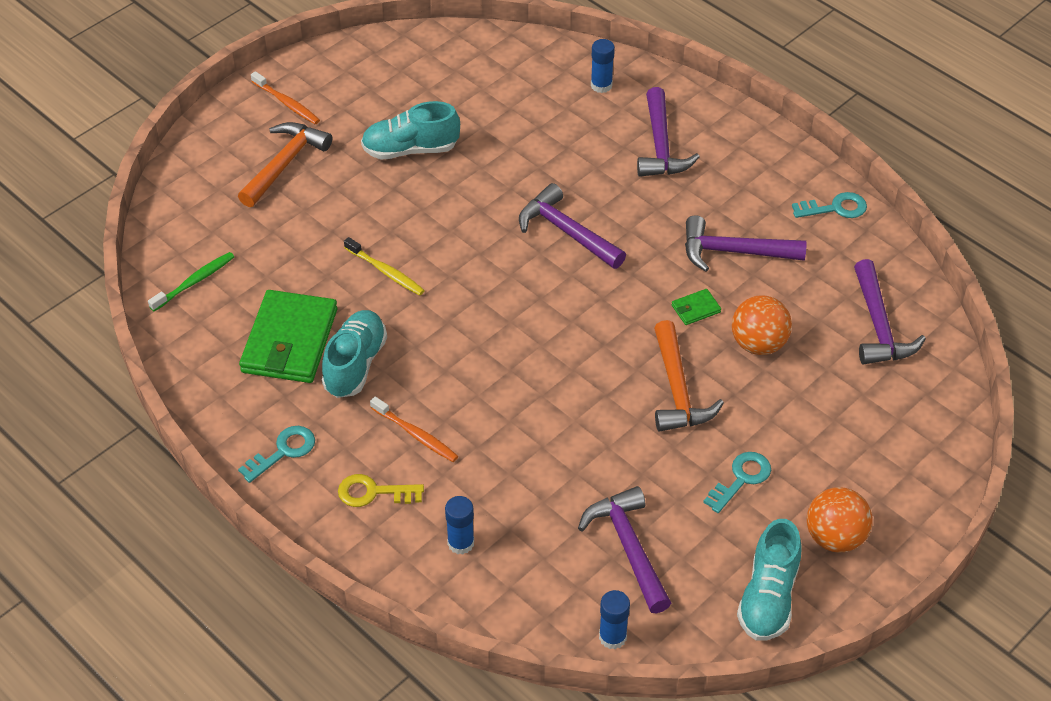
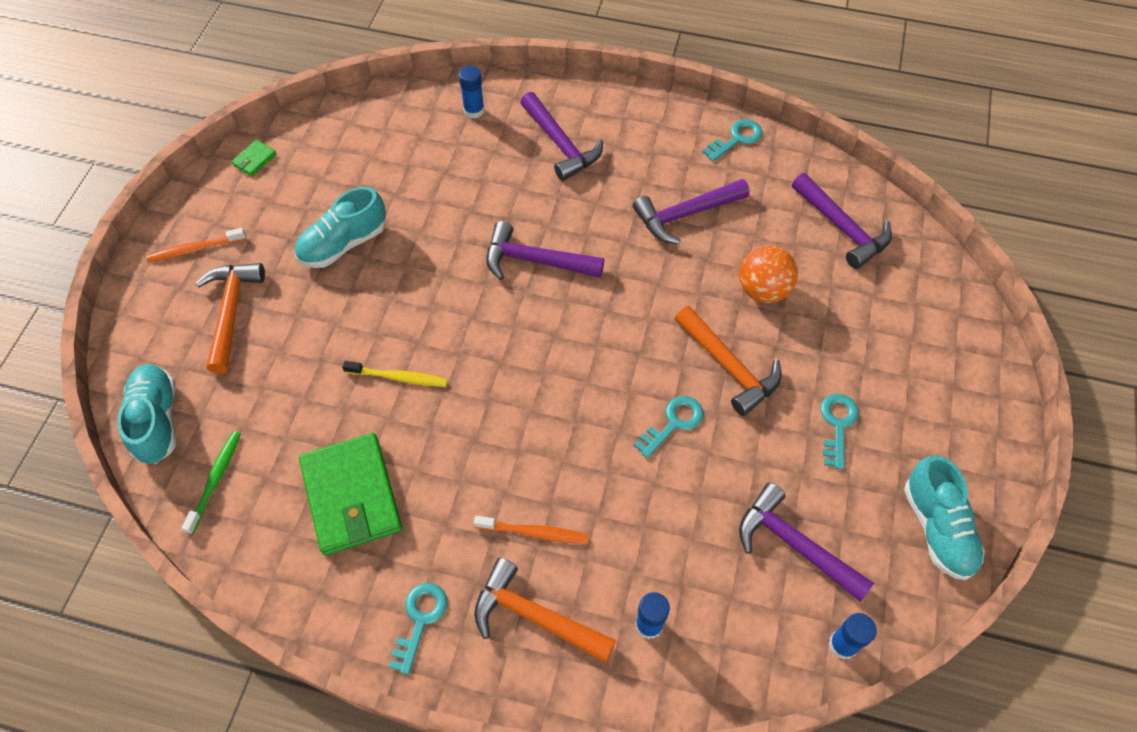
camera: 30 degrees left, 10 degrees up
(287, 103) = (195, 249): orange toothbrush -> orange toothbrush turned 150 degrees clockwise
(355, 364) = (431, 488): turquoise shoe -> turquoise shoe (157, 421)
(373, 492) = (535, 616): yellow key -> orange hammer
(593, 410) = (673, 423): none -> turquoise key
(695, 309) = (691, 282): green wallet -> green wallet (254, 160)
(835, 537) = (946, 440): orange ball -> none

